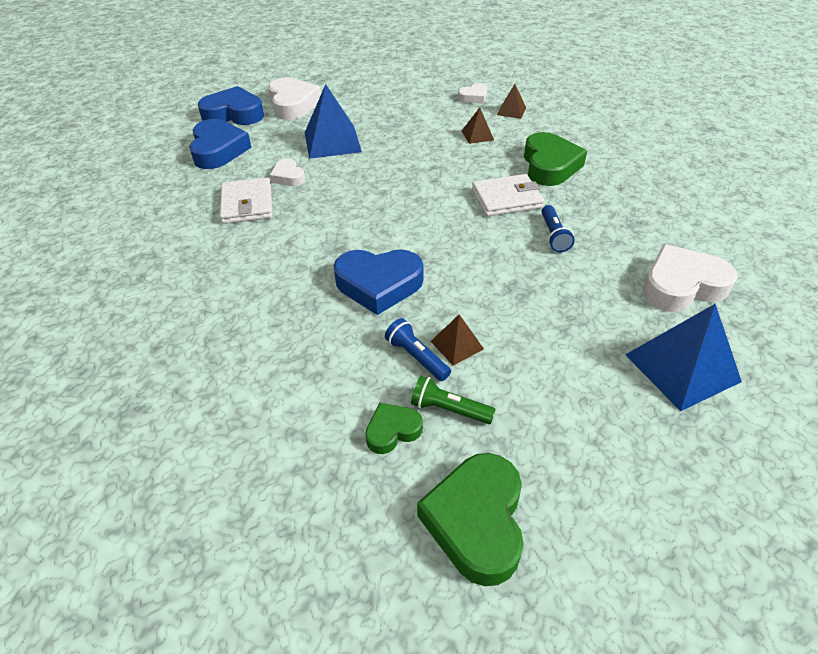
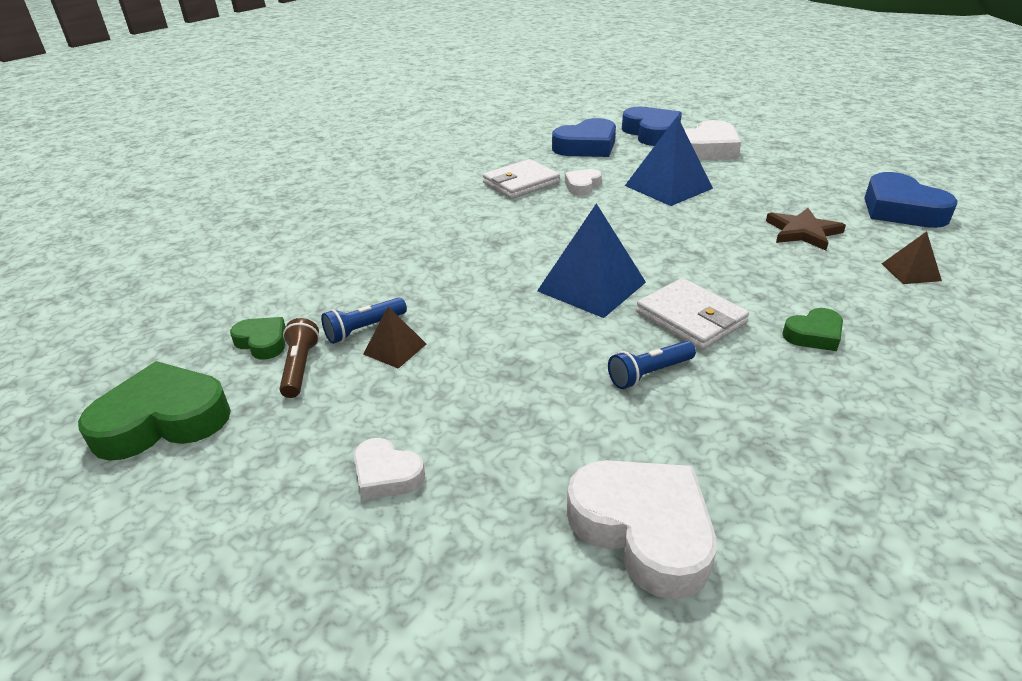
camera: 65 degrees right, 10 degrees down
(379, 285) = (457, 279): blue heart -> blue heart (901, 210)
(416, 357) = (364, 329): blue flashlight -> blue flashlight turned 150 degrees counterclockwise
(442, 121) = (803, 232): none -> brown star
(449, 409) = (300, 367): green flashlight -> brown flashlight
(473, 97) = (897, 237): white heart -> white heart (386, 474)
(477, 135) = (807, 262): brown pyramid -> none
(549, 165) = (814, 335): green heart -> green heart, size x0.54
(682, 367) = (451, 555): blue pyramid -> blue pyramid (592, 286)

